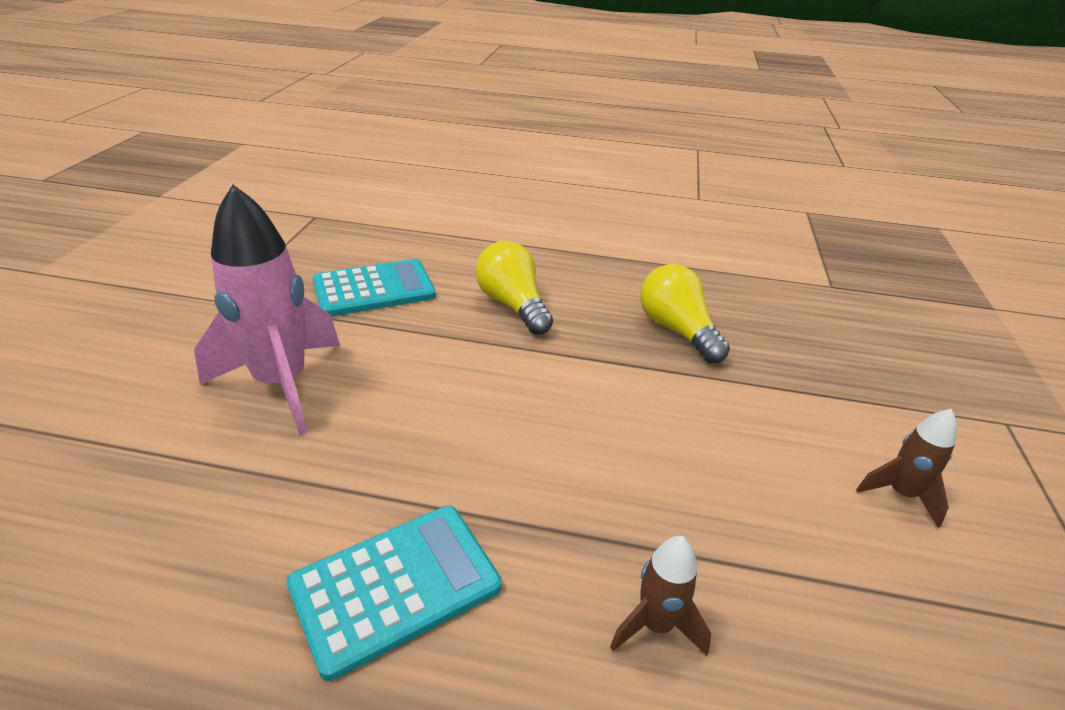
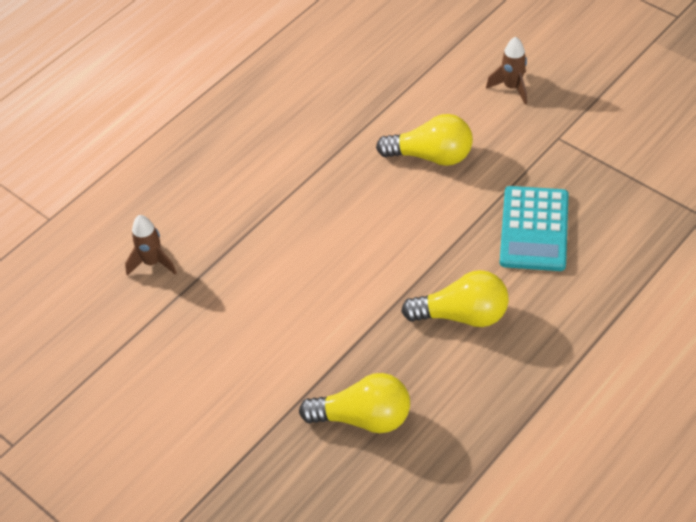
camera: 125 degrees right, 15 degrees up
(281, 384) = (431, 156): pink rocket -> yellow light bulb
(396, 586) = (242, 175): turquoise calculator -> none
(900, 494) = (130, 437): brown rocket -> brown rocket (512, 88)

